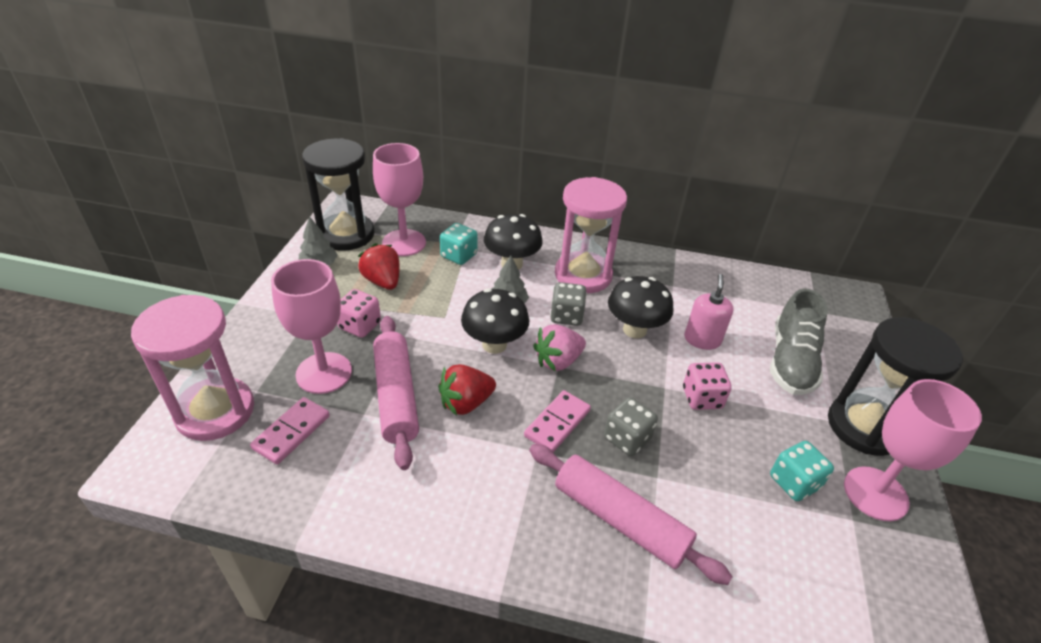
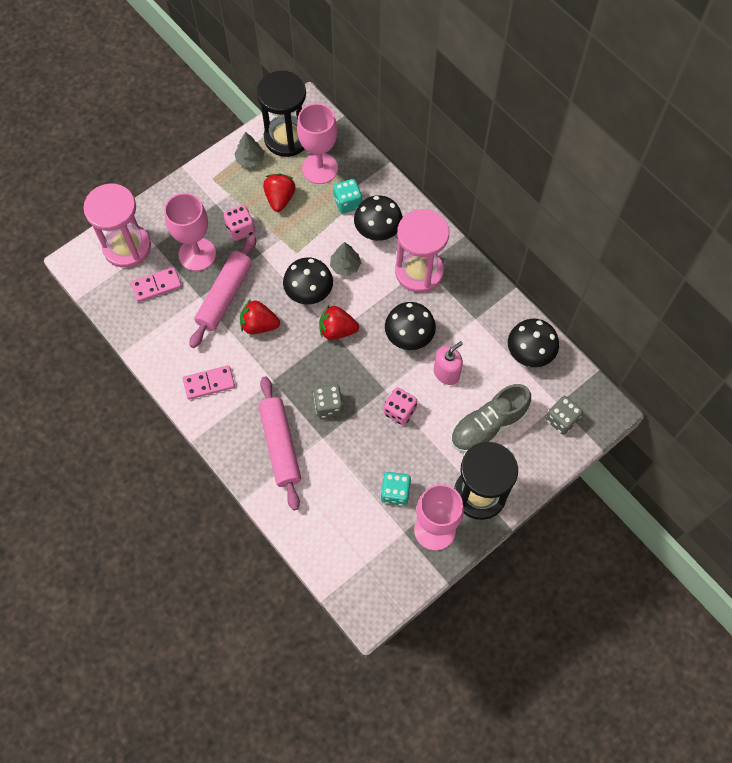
camera: 40 degrees right, 25 degrees up
(557, 423) = (298, 371): pink domino -> pink domino (209, 383)
(558, 361) = (337, 330): pink strawberry -> red strawberry
(566, 316) = (374, 299): grey dice -> grey dice (561, 420)
(748, 288) = (529, 354): none -> black mushroom

